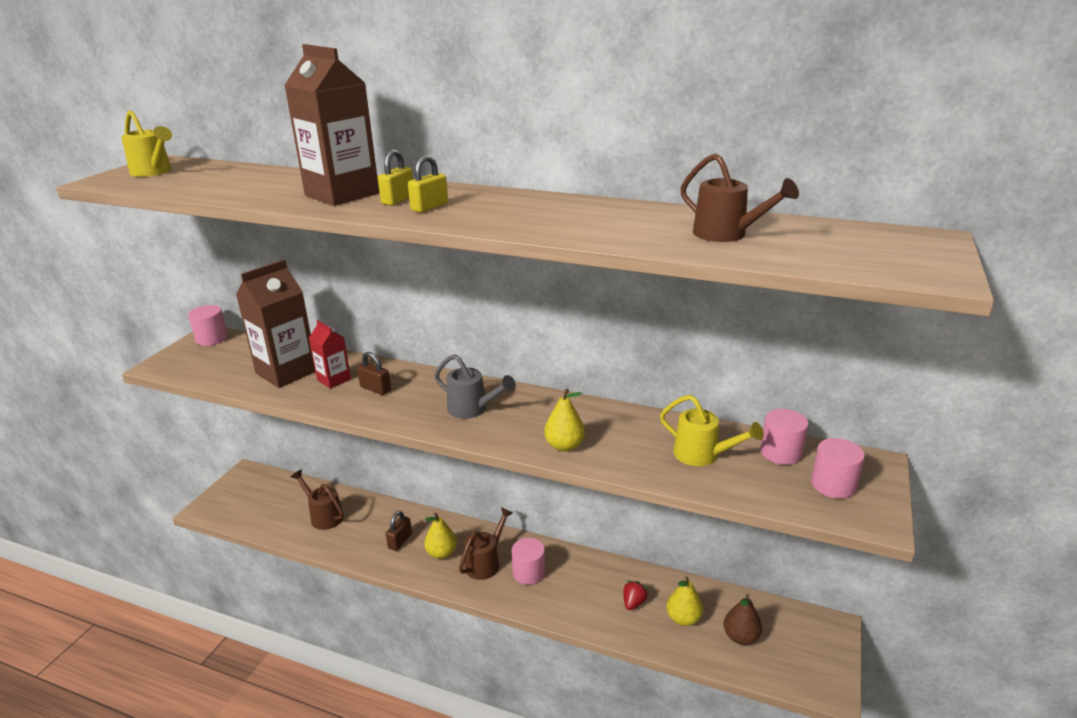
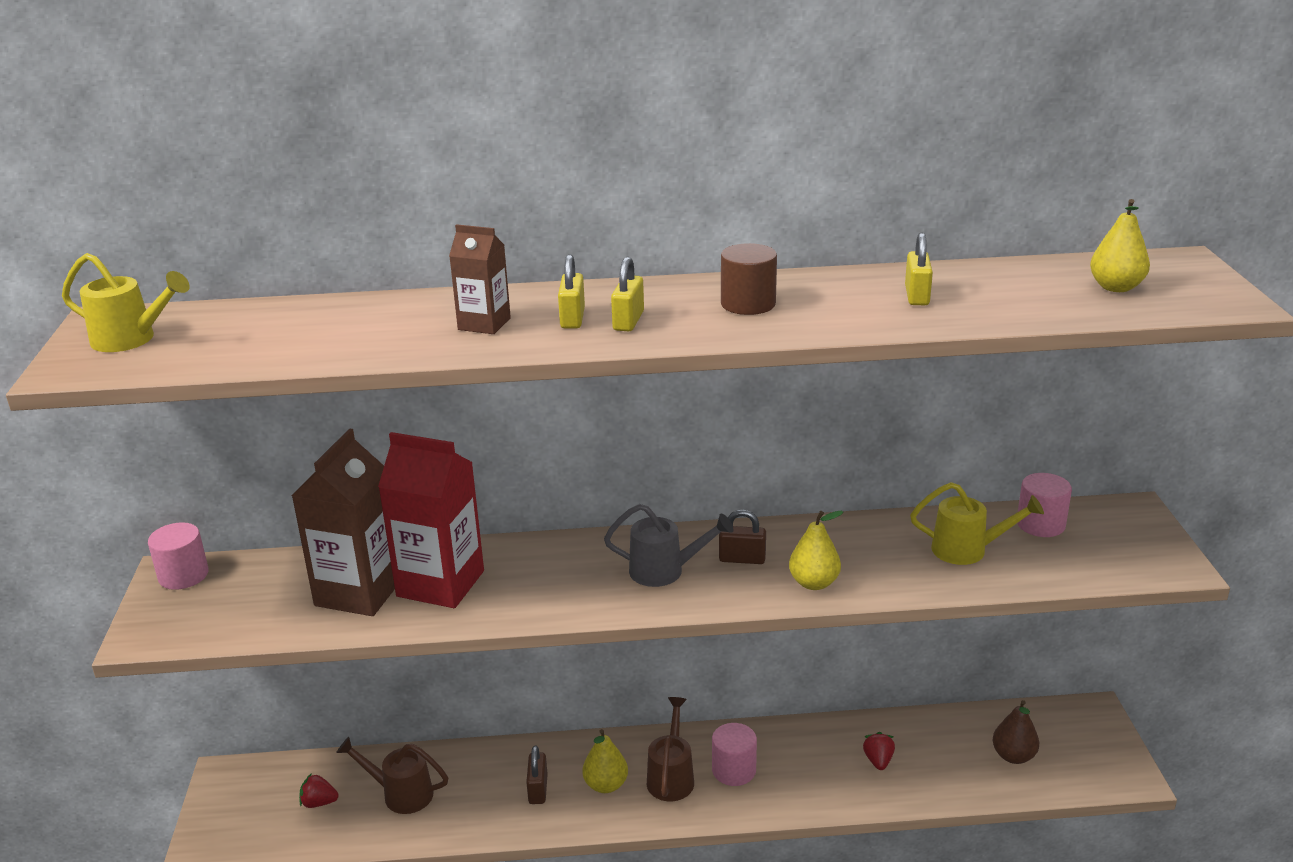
camera: 25 degrees left, 0 degrees up
(278, 505) = (319, 802): none -> red strawberry
(334, 380) = (440, 583): red carton -> red carton, size x1.85
(342, 194) = (484, 324): brown carton -> brown carton, size x0.54
(375, 389) = (512, 580): brown padlock -> brown padlock (742, 559)
(524, 210) = (748, 304): none -> brown cylinder
(657, 225) = (917, 296): none -> yellow padlock
(683, 618) = (942, 758): yellow pear -> yellow pear (1115, 287)
(726, 235) = (999, 294): brown watering can -> none
(833, 485) = (1114, 543): pink cylinder -> none

